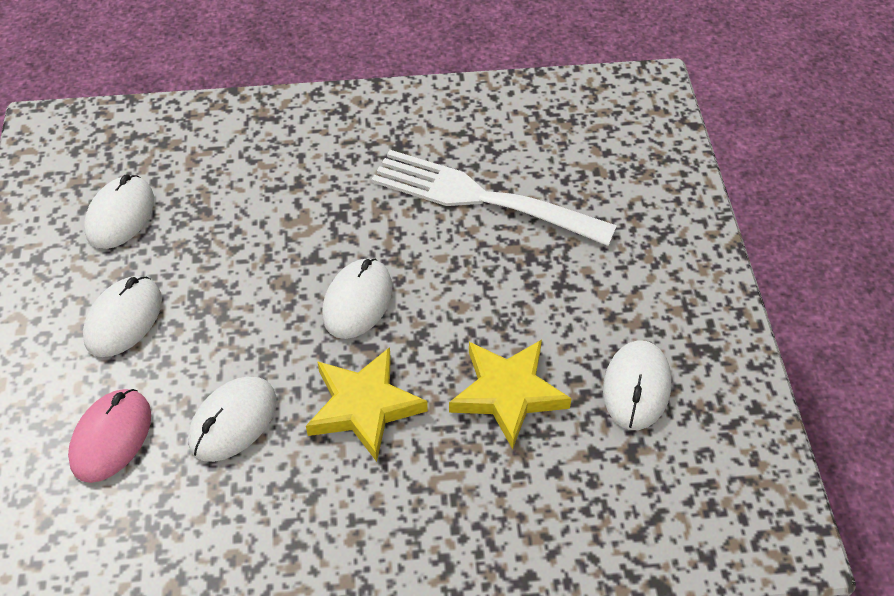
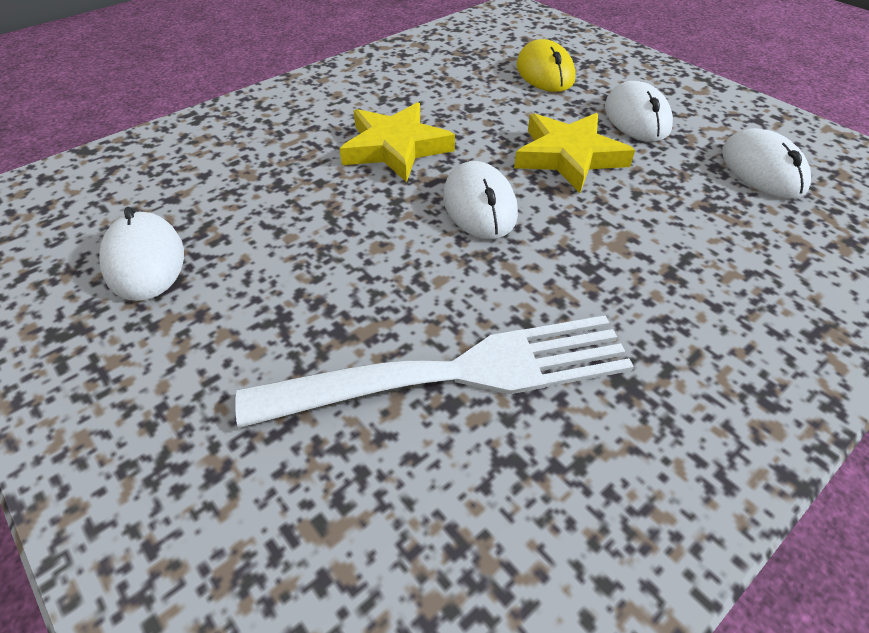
camera: 145 degrees right, 5 degrees down
(111, 437) = (544, 72): pink mouse -> yellow mouse
(233, 421) = (481, 106): white mouse -> none
(508, 393) = (278, 203): yellow star -> yellow star (569, 156)

